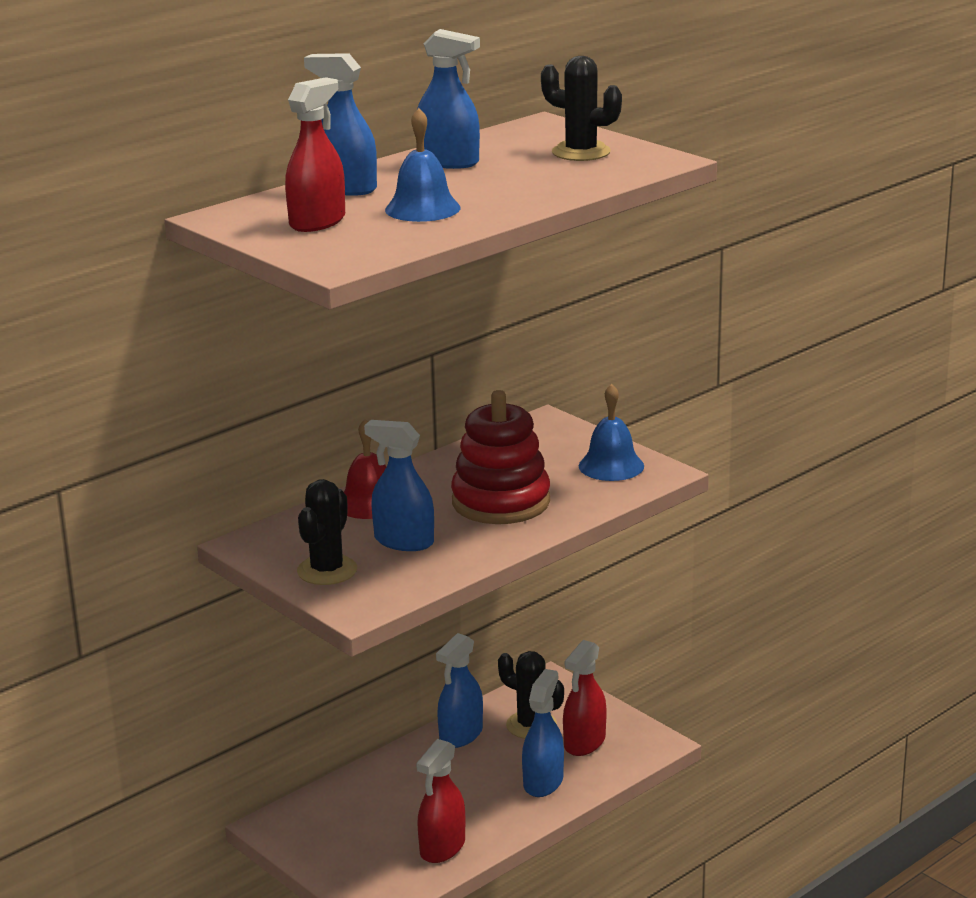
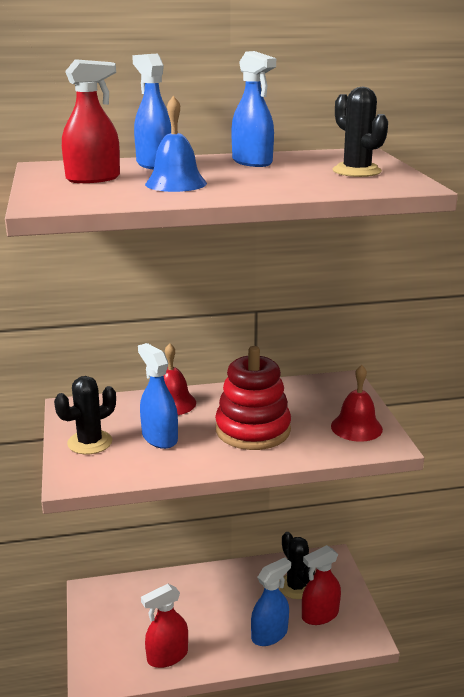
camera: 30 degrees right, 0 degrees up
(461, 735) = (247, 575): blue spray bottle -> none
(611, 466) = (356, 427): blue bell -> red bell

